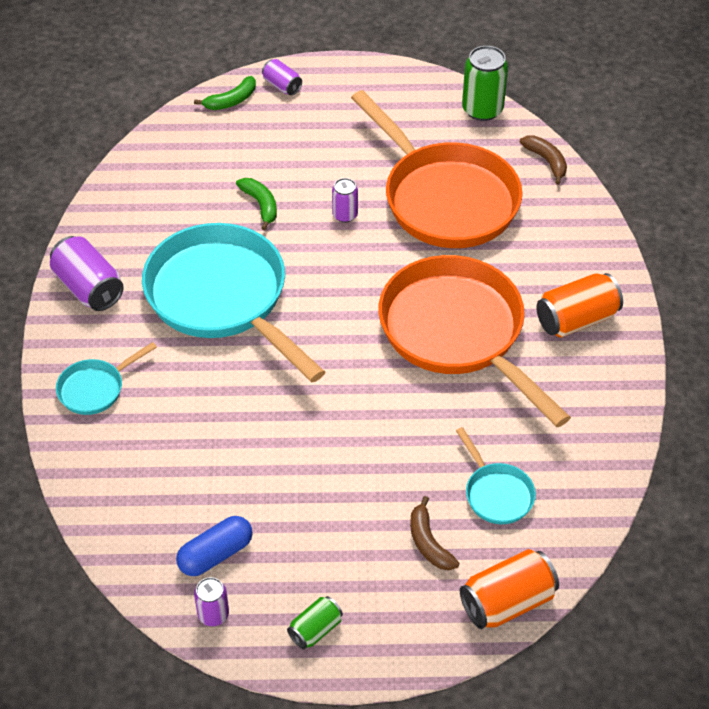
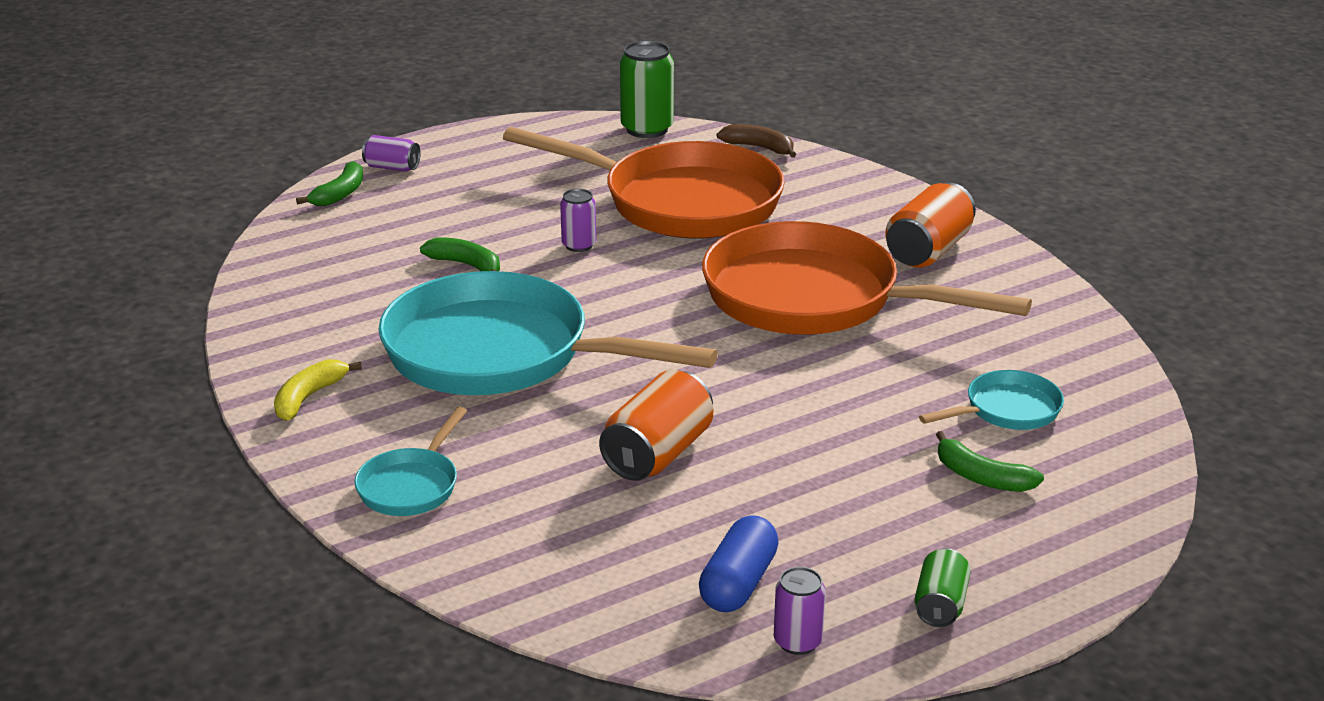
camera: 30 degrees left, 20 degrees down
(89, 287) = (309, 397): purple can -> yellow banana
(428, 542) = (981, 477): brown banana -> green banana
(496, 493) = (1007, 410): turquoise pan -> turquoise pan turned 60 degrees counterclockwise
(507, 602) = (1126, 495): orange can -> orange can (658, 454)

